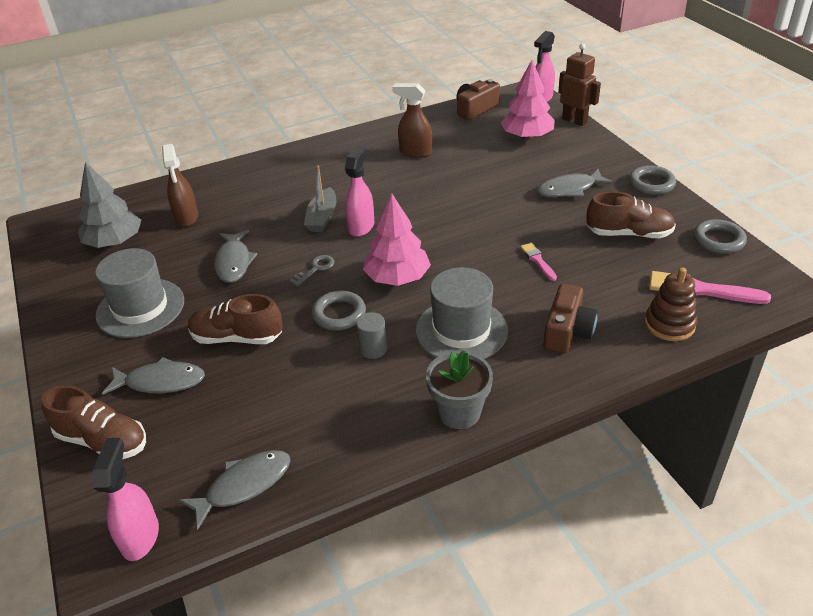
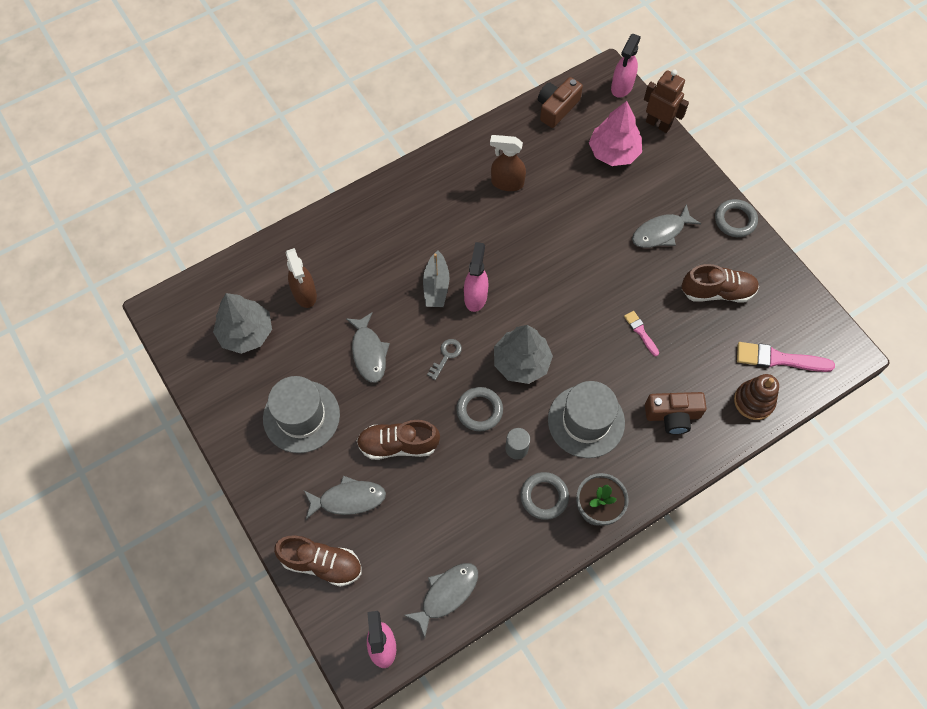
camera: 10 degrees left, 25 degrees up
(397, 278) = (521, 362): pink tree -> grey tree
(567, 331) = (672, 415): brown camera -> brown camera turned 75 degrees clockwise
(718, 240) = (794, 295): grey ring -> grey ring (544, 497)

